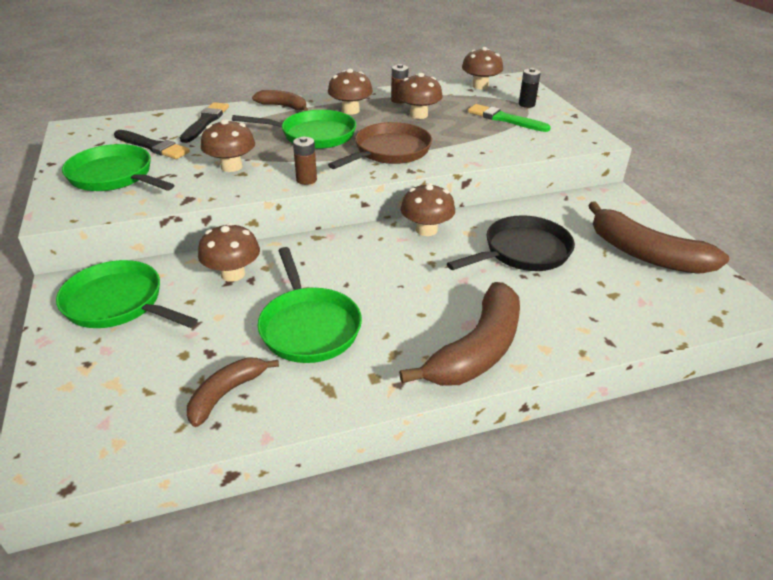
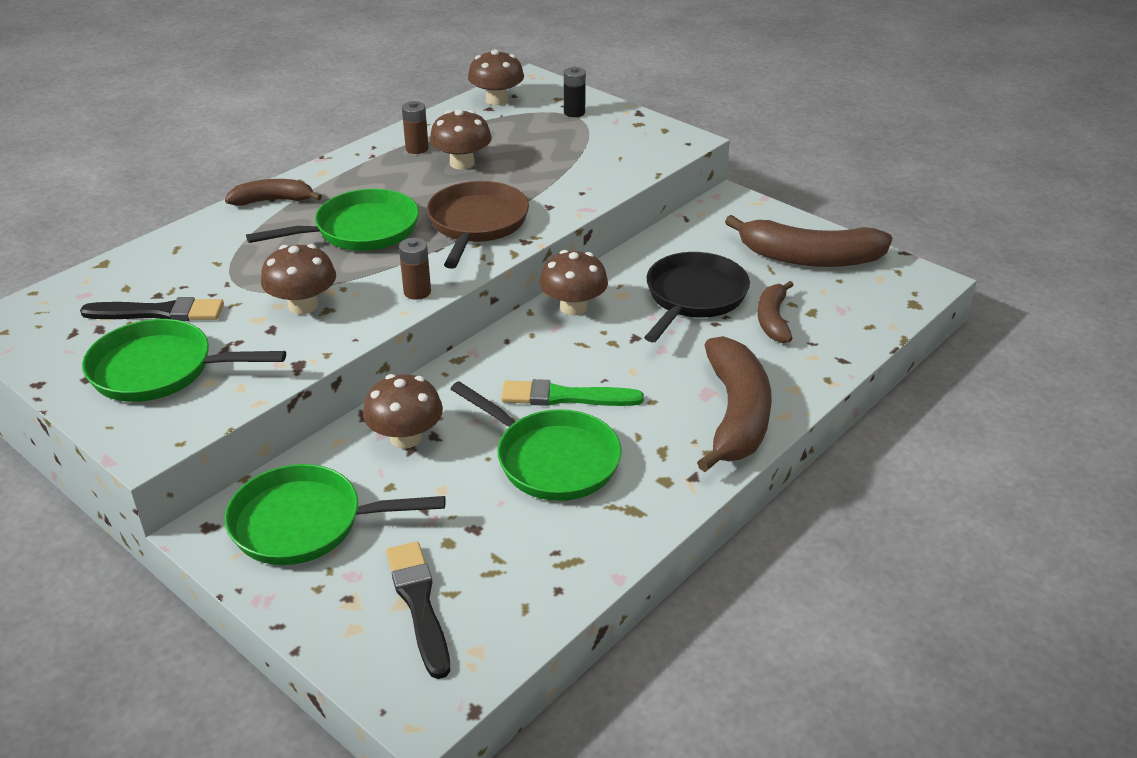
camera: 30 degrees left, 0 degrees up
(205, 122) = (190, 255): black brush -> black brush (419, 604)
(226, 393) = (537, 558): brown banana -> brown banana (773, 320)
(350, 110) = (370, 181): brown mushroom -> none
(505, 119) = (567, 140): green brush -> green brush (565, 397)

